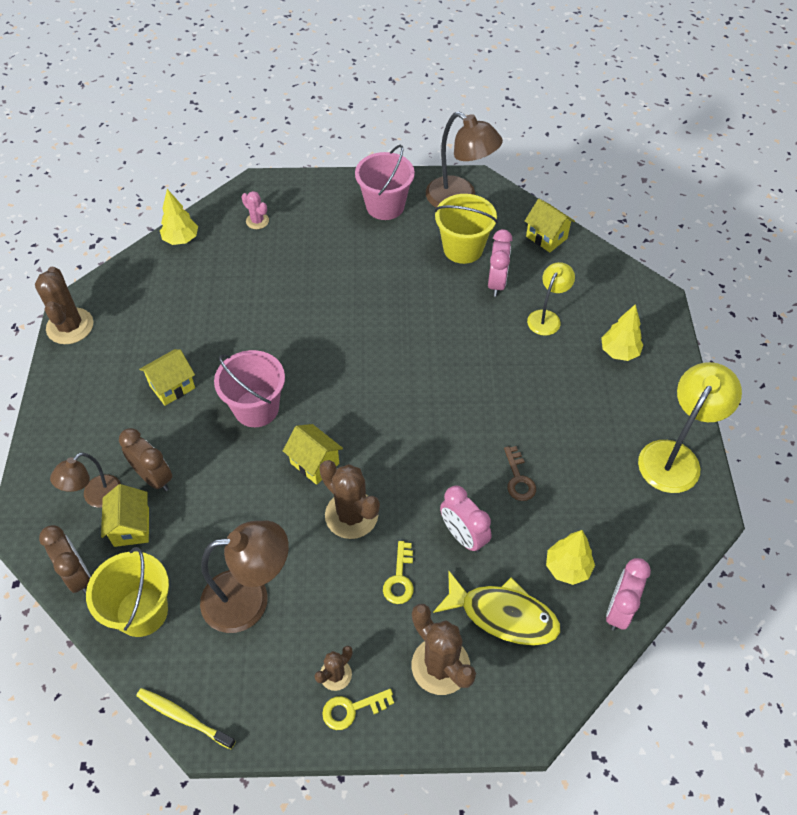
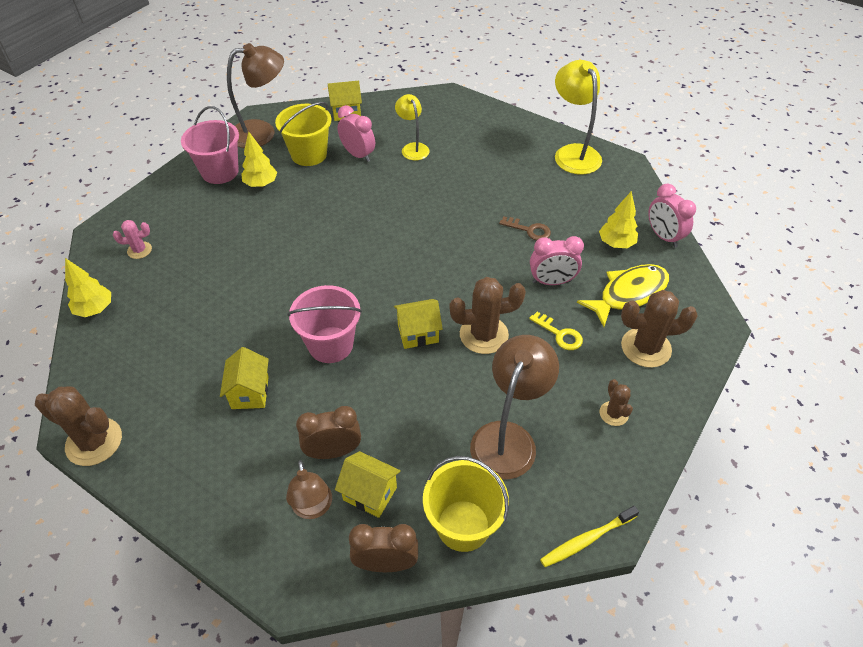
camera: 55 degrees left, 5 degrees down
(352, 709) = (648, 418): yellow key -> none
(619, 352) = (473, 133): yellow tree -> yellow tree (261, 184)

